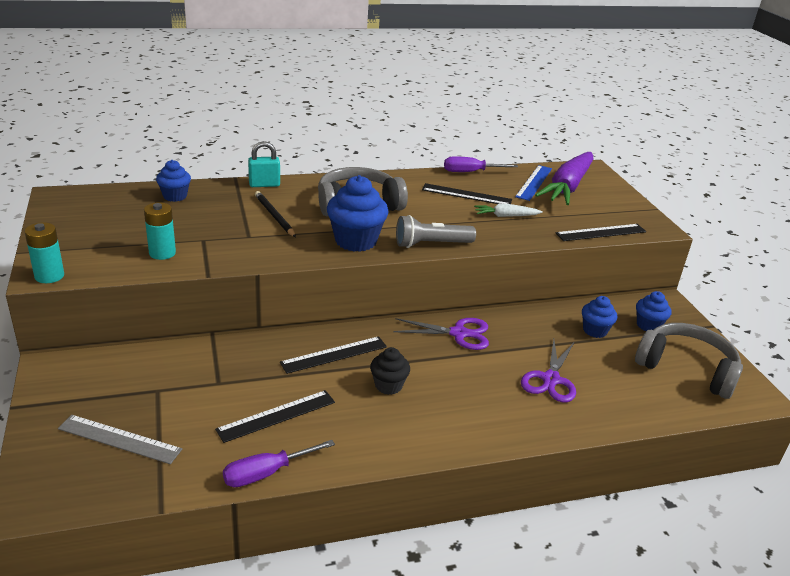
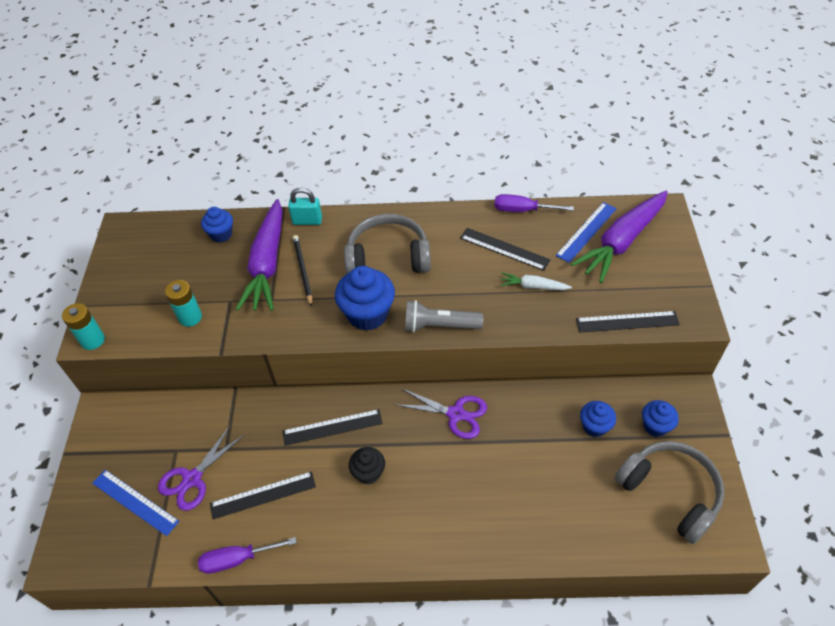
camera: 20 degrees right, 20 degrees up
(119, 439) = (135, 502): grey ruler -> blue ruler
(234, 213) = (267, 263): none -> purple carrot
(551, 379) = (523, 487): purple scissors -> purple scissors (192, 479)

